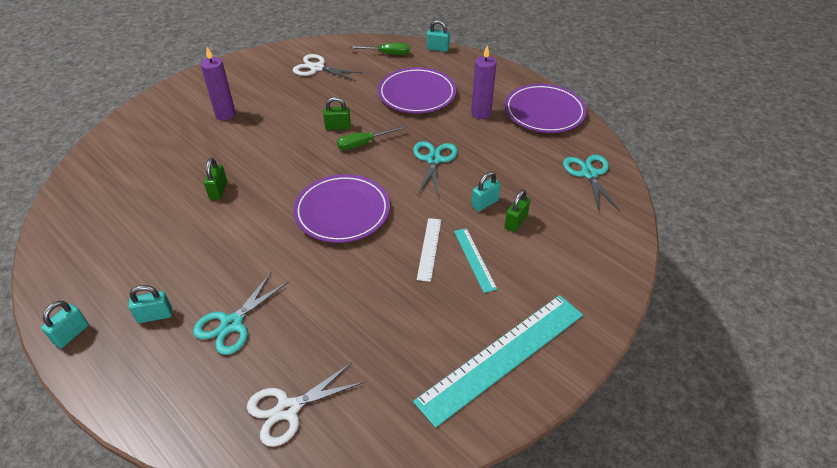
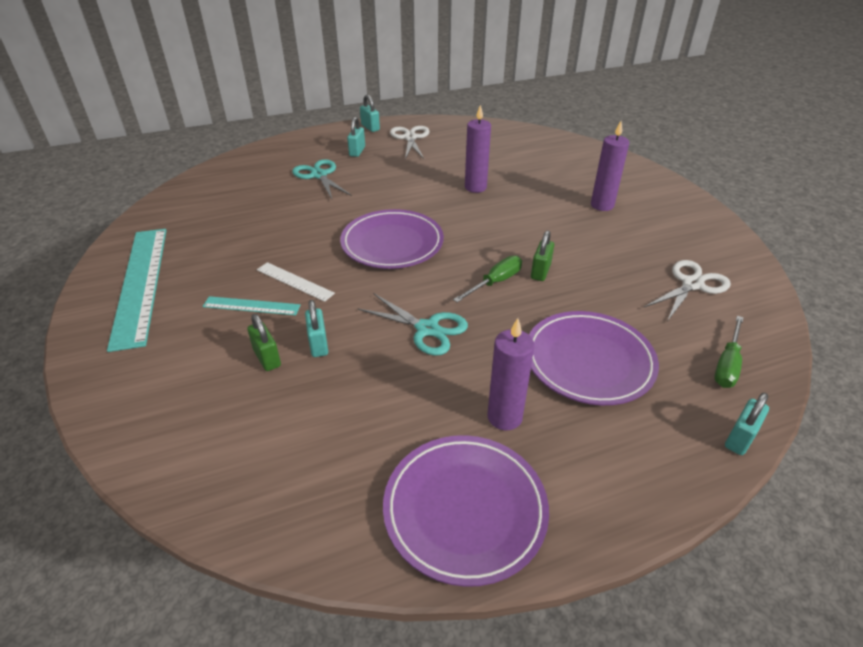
camera: 115 degrees right, 5 degrees down
(218, 190) = (475, 187): green padlock -> purple candle
(288, 409) = (226, 184): white scissors -> white scissors (410, 138)
(363, 144) = (495, 282): green screwdriver -> green screwdriver turned 45 degrees clockwise
(589, 174) = (276, 485): turquoise scissors -> none

